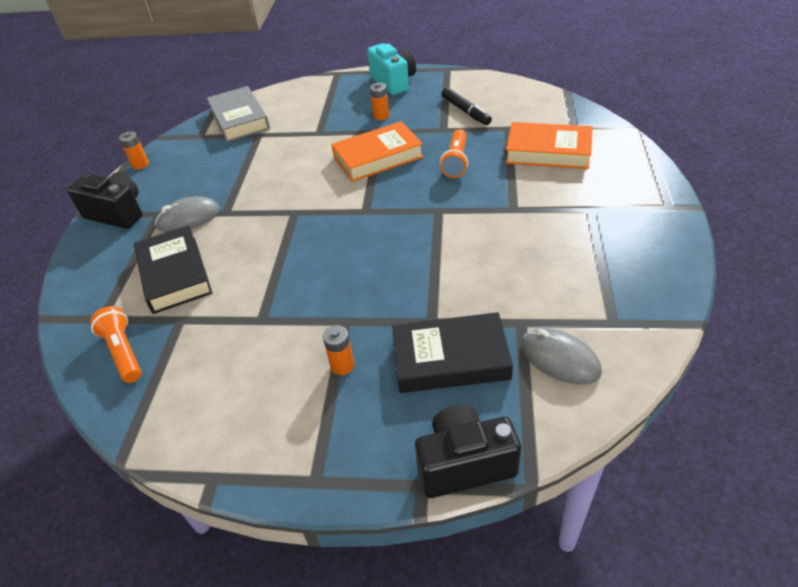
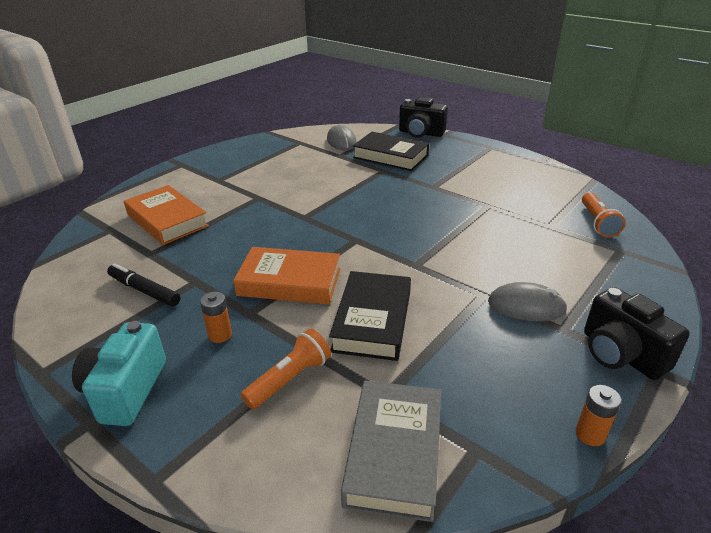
camera: 150 degrees left, 10 degrees down
(175, 274) = (550, 258): black book -> black book (372, 320)
(342, 365) = (449, 171): orange battery -> none
(456, 161) = (237, 245): orange flashlight -> orange flashlight (290, 379)
(465, 111) = (144, 290): black marker -> black marker turned 60 degrees counterclockwise

